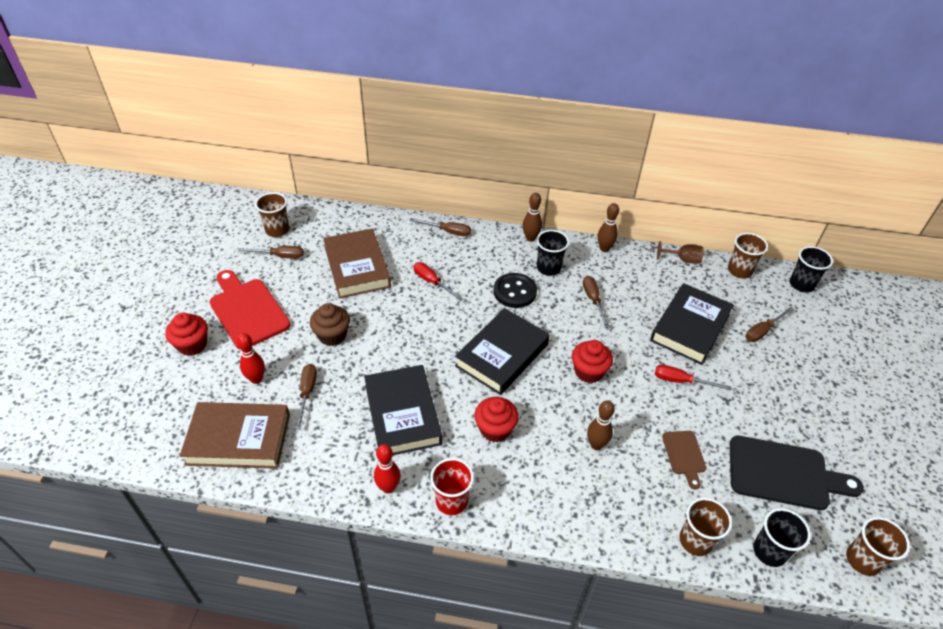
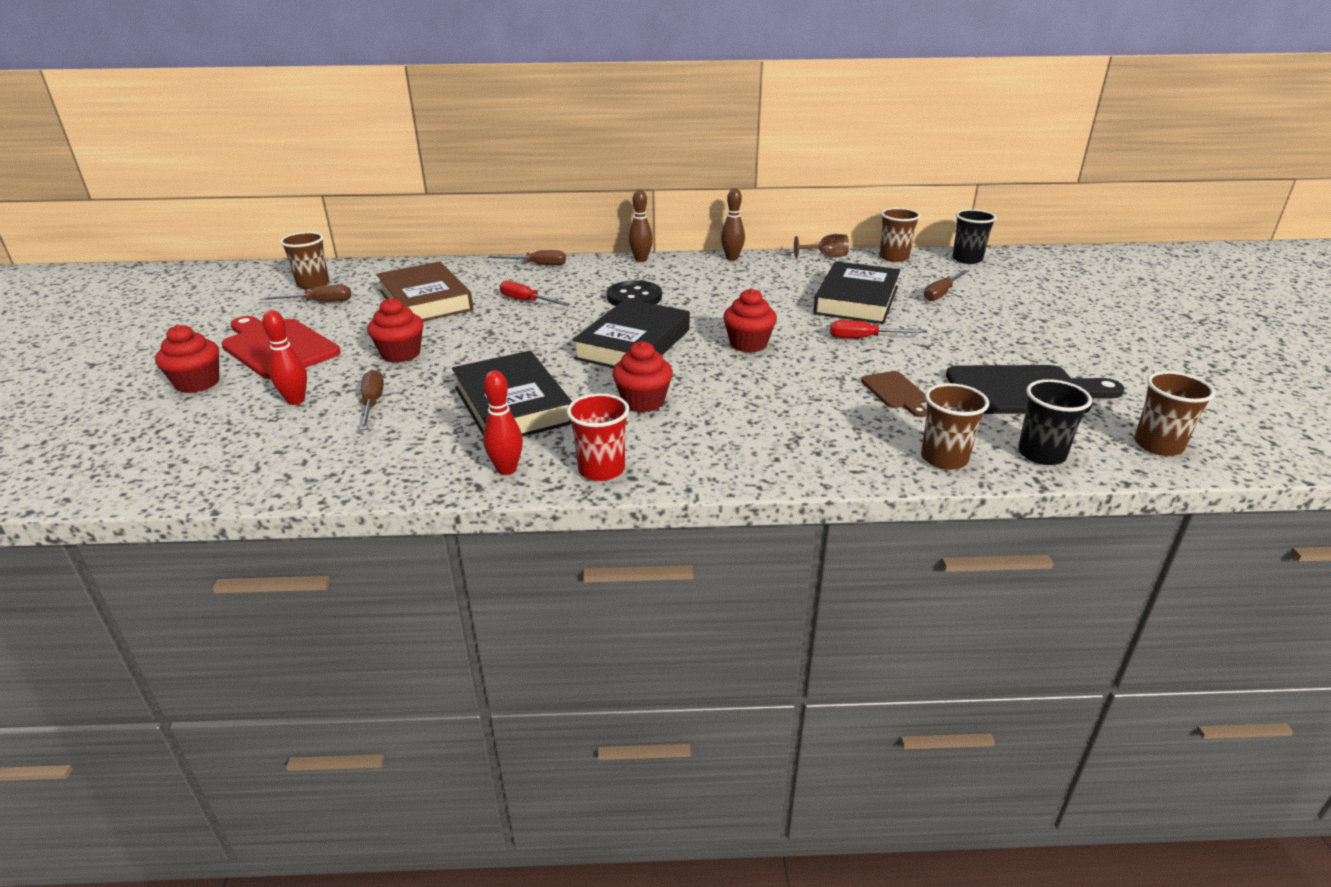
camera: 10 degrees left, 15 degrees down
(238, 439) = (273, 455): brown book -> none
(332, 335) = (401, 354): brown cupcake -> red cupcake
(548, 268) = (670, 277): black cup -> none
(593, 300) = (733, 293): brown screwdriver -> none
(596, 444) = (780, 398): brown bowling pin -> none

